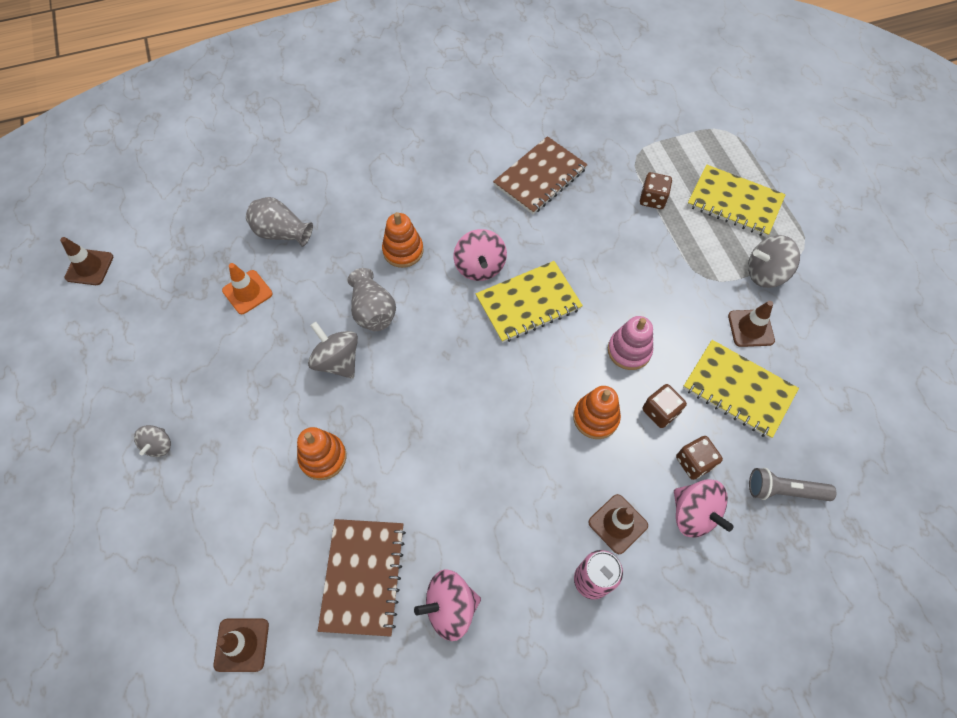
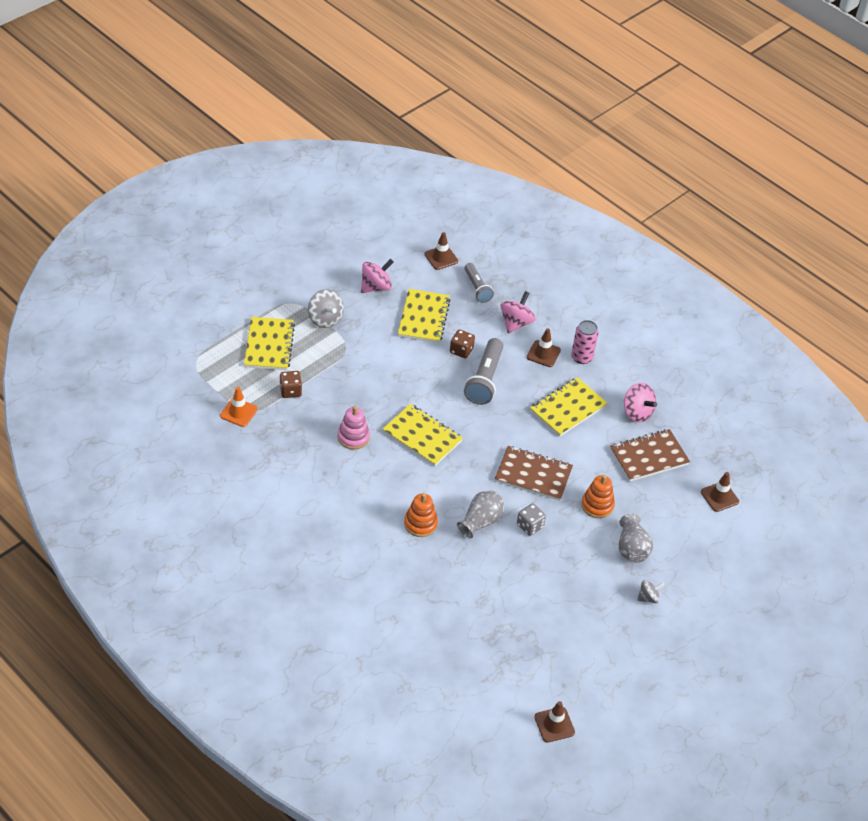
camera: 120 degrees left, 15 degrees down
(247, 292) = (511, 605): orange traffic cone -> orange traffic cone (238, 412)
(282, 233) = (449, 608): grey vase -> grey vase (632, 548)
(337, 361) = (530, 526): grey spinning top -> grey dice
(480, 267) = (408, 473): pink spinning top -> pink spinning top (376, 287)
(501, 505) = (568, 408): none -> yellow notebook
(540, 177) = (304, 463): brown notebook -> brown notebook (533, 475)
(595, 417) = (484, 379): orange stacking toy -> grey flashlight
(629, 350) = (427, 375): pink stacking toy -> pink stacking toy (353, 437)
(694, 462) = (484, 329): brown dice -> none
(750, 328) = (374, 319): brown traffic cone -> brown traffic cone (441, 258)

